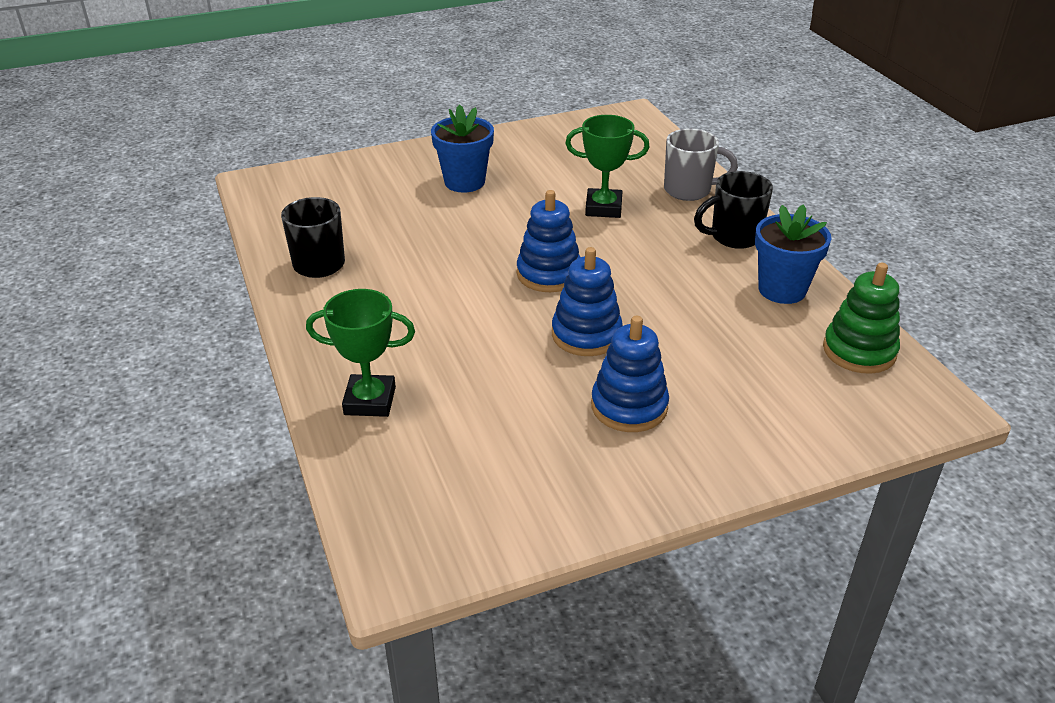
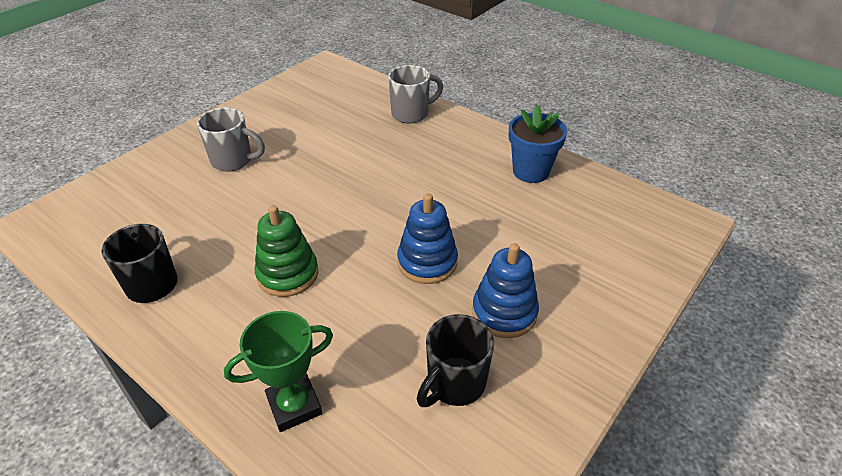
camera: 30 degrees left, 5 degrees up
(464, 182) = (233, 161): blue flower pot -> grey mug
(549, 274) = (360, 219): blue stacking toy -> none
(603, 208) = (360, 148): green trophy -> none
(734, 237) = (469, 141): black mug -> black mug (454, 384)
(859, 351) = (613, 200): green stacking toy -> green stacking toy (288, 274)

